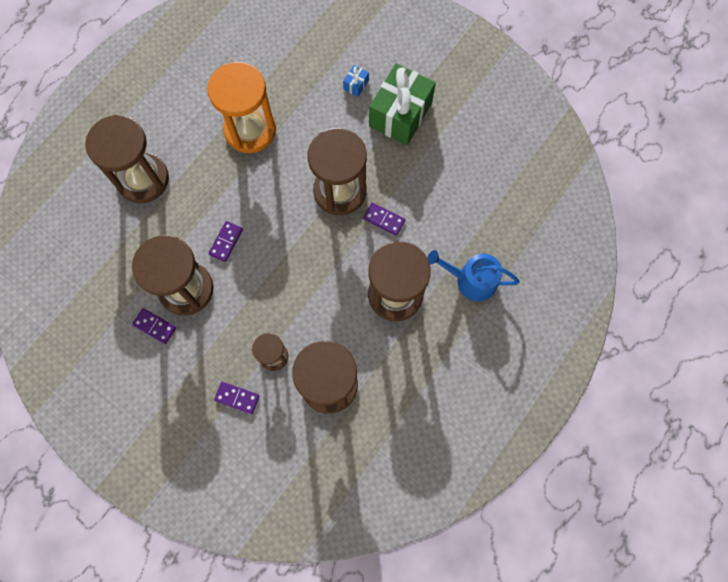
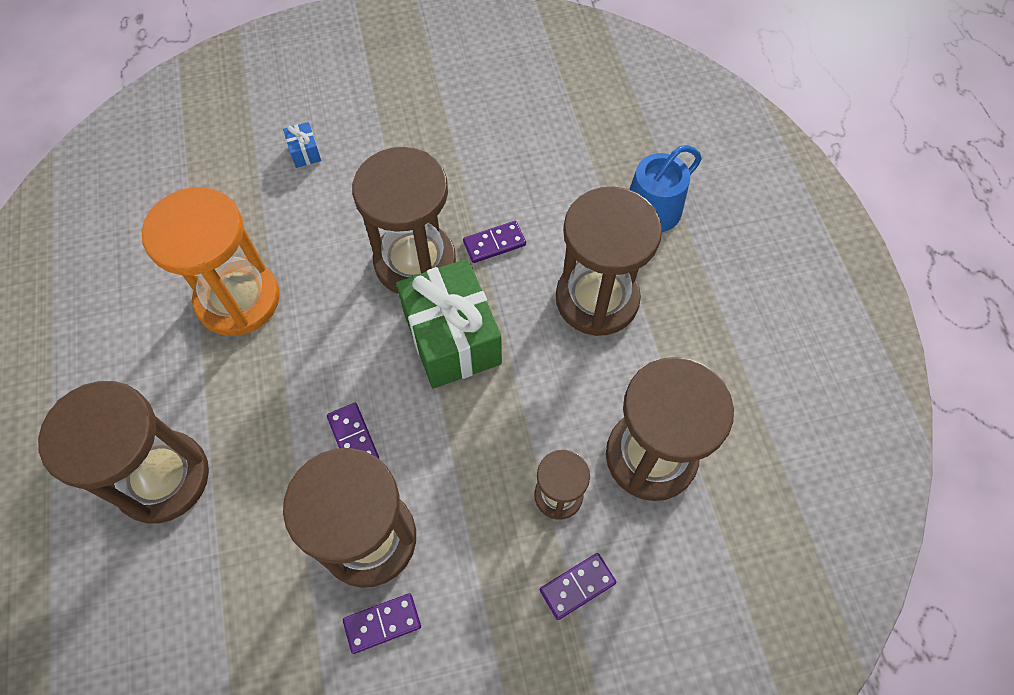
camera: 50 degrees left, 10 degrees down
(400, 114) = (386, 137): green gift -> green gift (452, 338)

